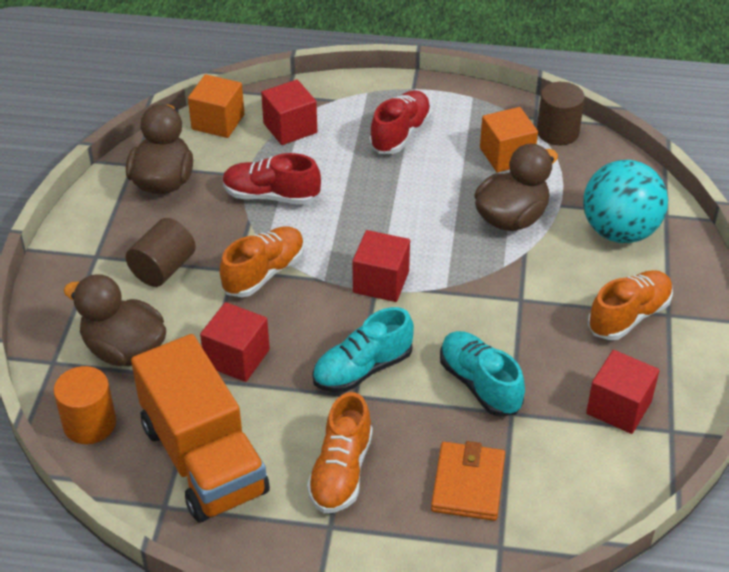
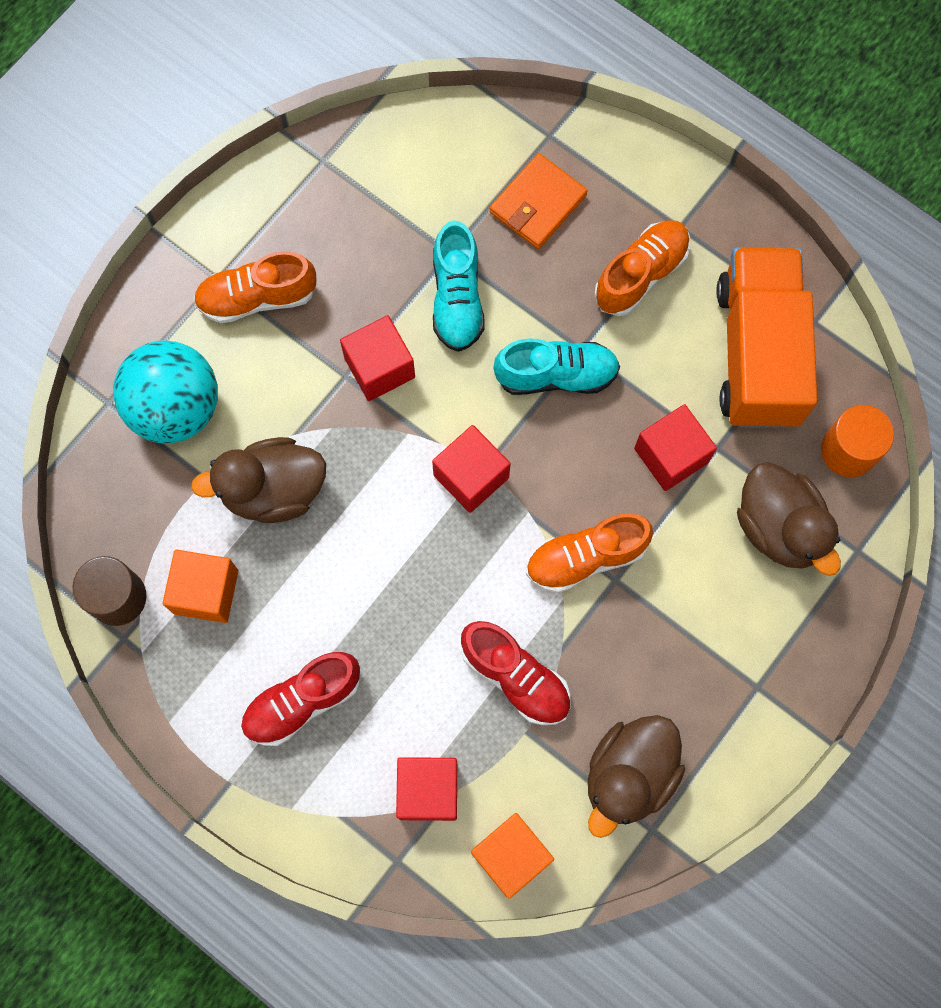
camera: 150 degrees left, 30 degrees up
(163, 269) = (691, 624): brown cylinder -> none
(619, 407) = (350, 206): red cube -> red cube (379, 367)

